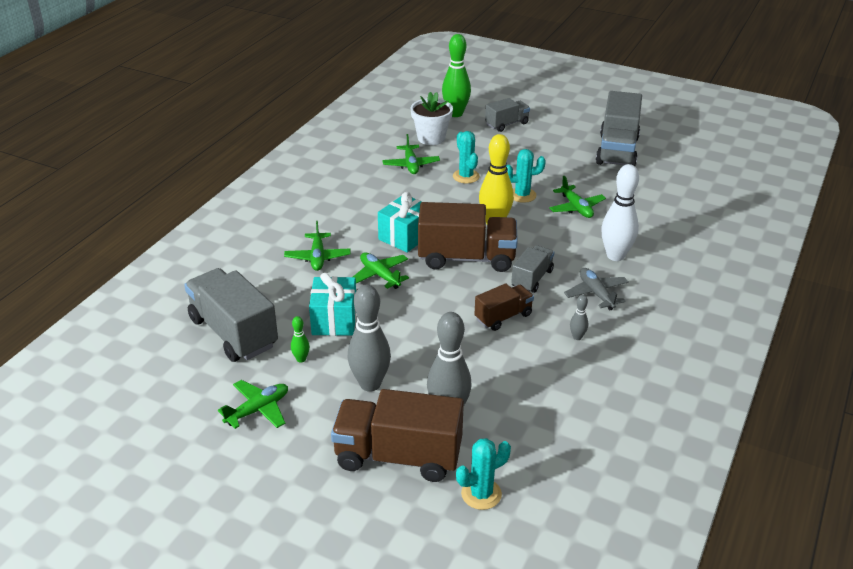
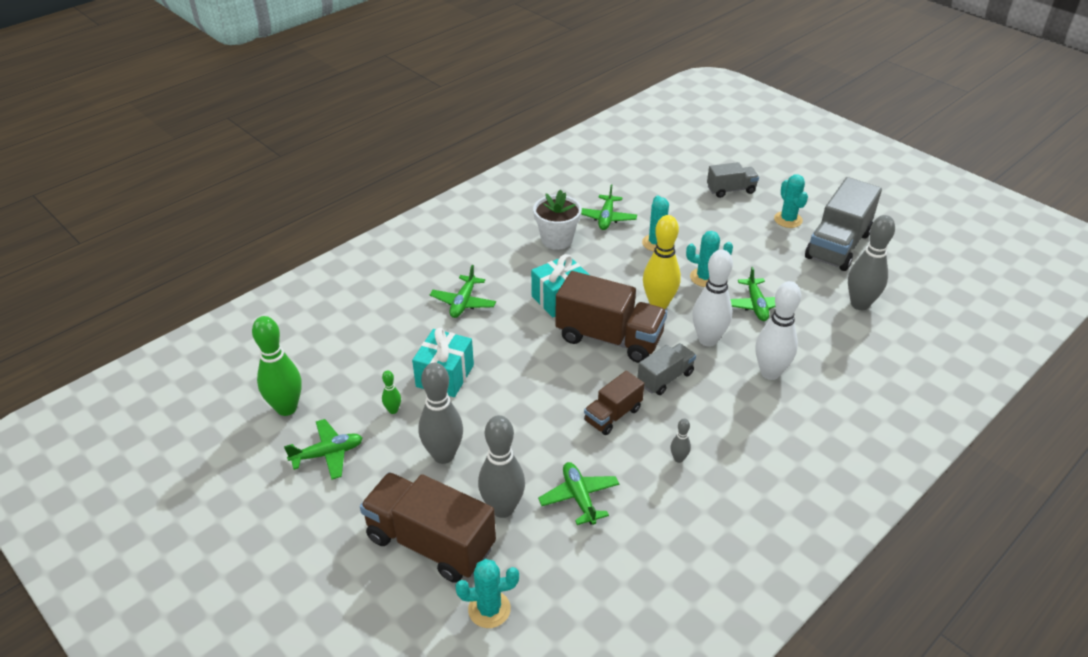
camera: 20 degrees right, 5 degrees up
(233, 332) = (346, 365): grey truck -> none
(380, 275) = (513, 337): green plane -> green plane (579, 497)
(431, 138) = (642, 191): white flower pot -> white flower pot (557, 240)
(455, 114) = (682, 167): green bowling pin -> green bowling pin (286, 408)
(503, 317) = (613, 415): brown truck -> brown truck turned 150 degrees clockwise
(551, 242) = (708, 340): none -> white bowling pin
(566, 138) = (788, 220): none -> turquoise cactus
(596, 293) = (725, 413): grey plane -> none
(658, 190) = (859, 304): none -> grey bowling pin

